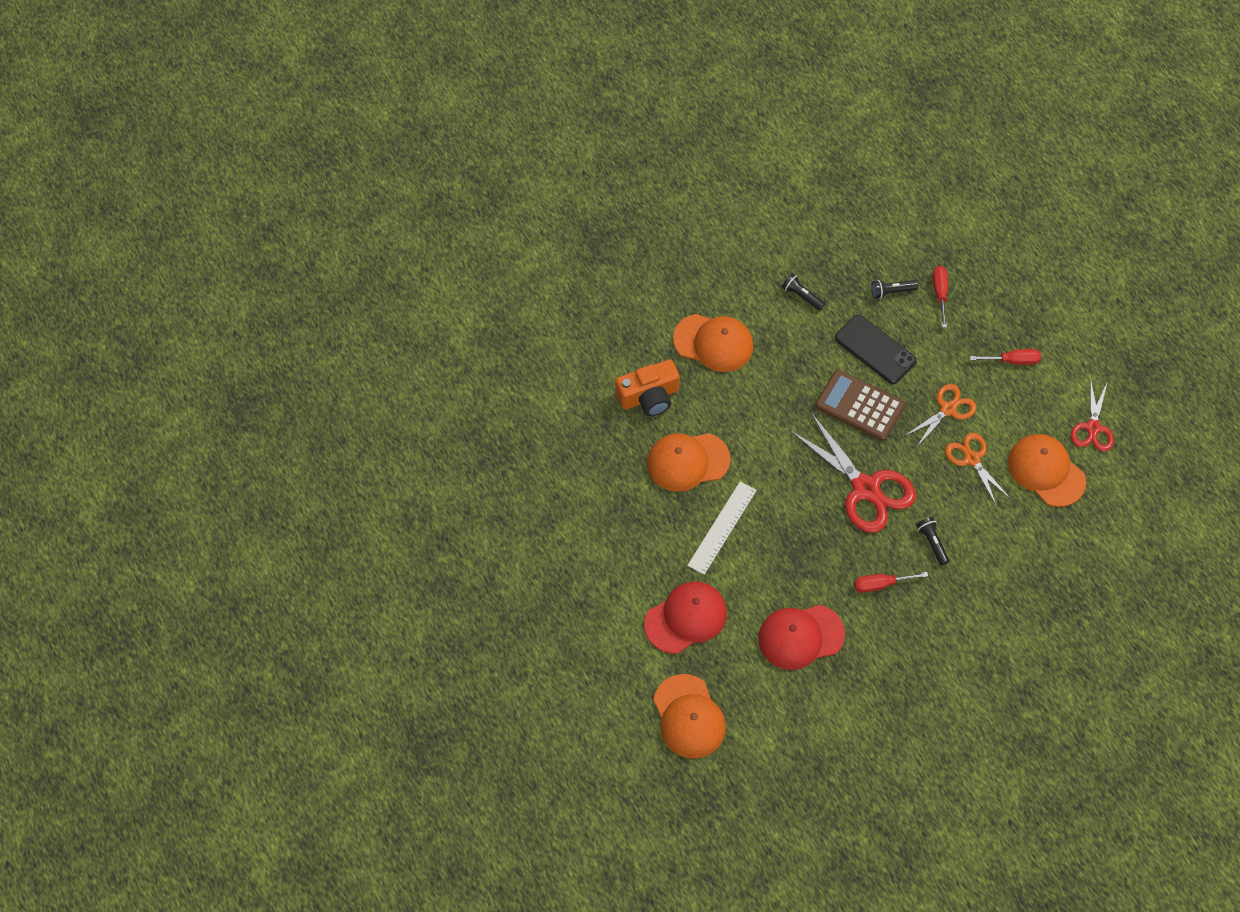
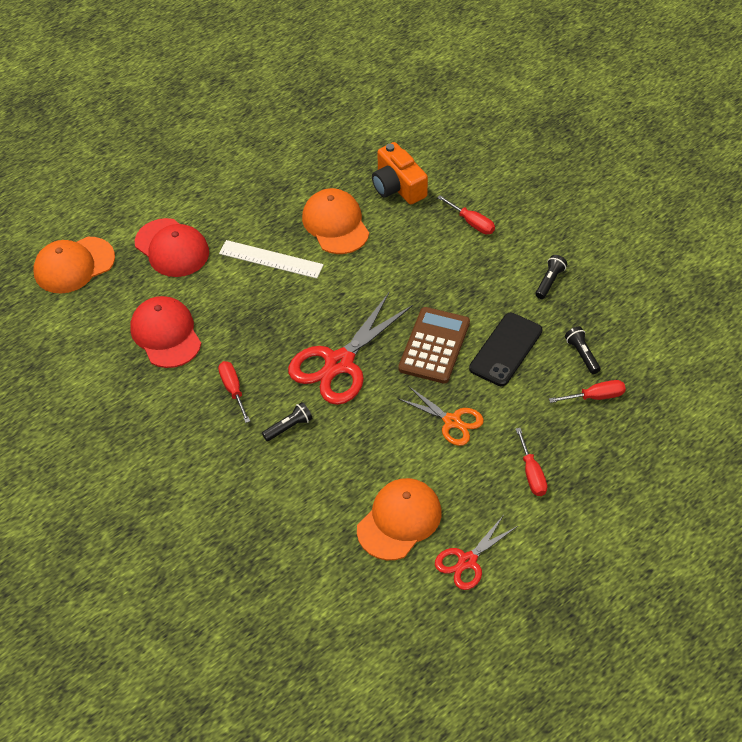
camera: 80 degrees right, 10 degrees down
(713, 343) = (471, 223): orange cap -> red screwdriver
(972, 459) = (397, 450): orange scissors -> none
(1093, 428) = (467, 561): red scissors -> red scissors turned 45 degrees counterclockwise

